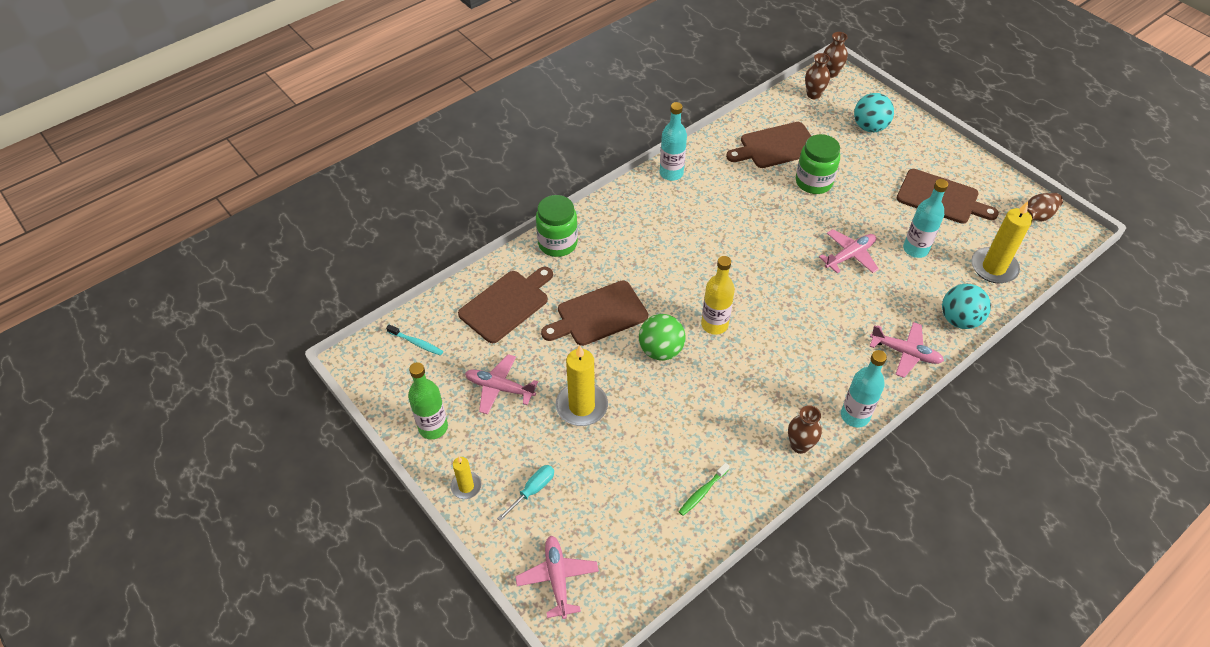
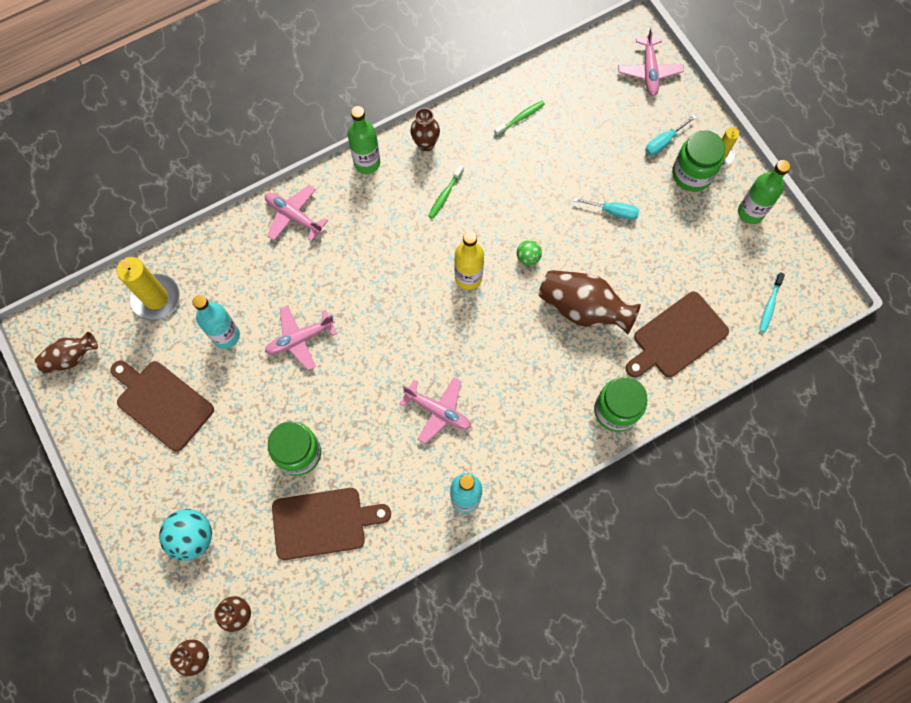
camera: 170 degrees left, 20 degrees up
(416, 343) = (770, 305): turquoise toothbrush -> turquoise toothbrush turned 105 degrees counterclockwise
(498, 459) = (692, 174): none -> green jar
(499, 388) = (688, 242): pink plane -> pink plane (438, 411)
(581, 406) = (612, 211): yellow candle -> turquoise screwdriver
(598, 315) = (583, 308): brown cutting board -> brown vase
(660, 350) = (528, 257): green ball -> green ball, size x0.55
(761, 396) = (445, 195): none -> green toothbrush
(855, 416) = (367, 163): turquoise bottle -> green bottle
(959, 320) = (224, 243): turquoise ball -> none

